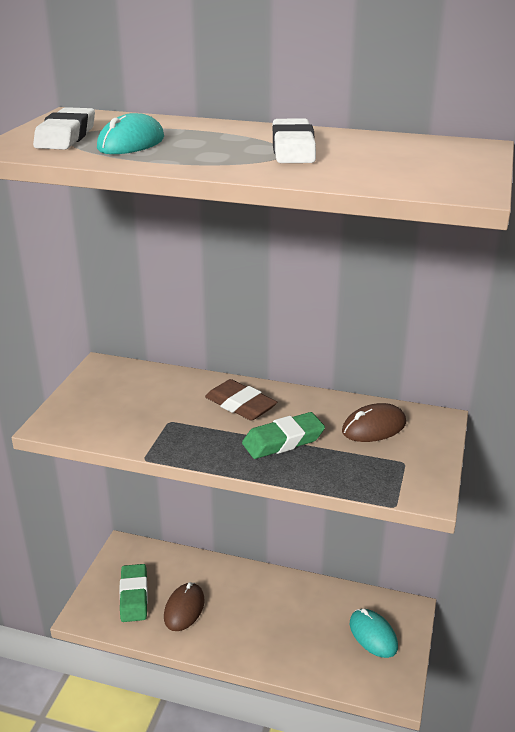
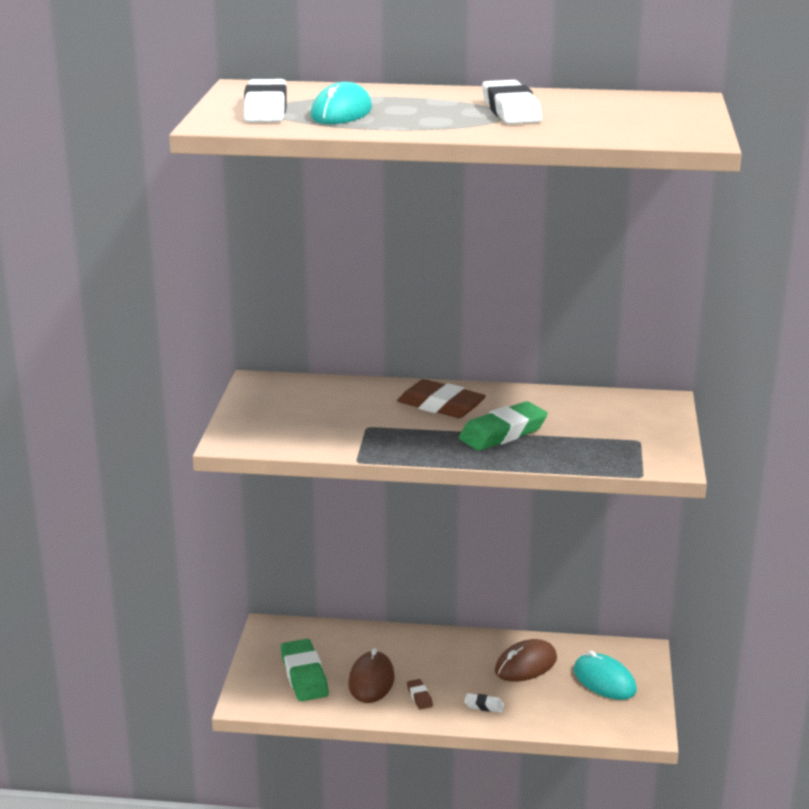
camera: 10 degrees left, 5 degrees down
(217, 631) = (419, 697): none -> brown eraser
(267, 647) = (484, 706): none -> white eraser
(374, 427) = (596, 413): brown mouse -> brown mouse (525, 665)

